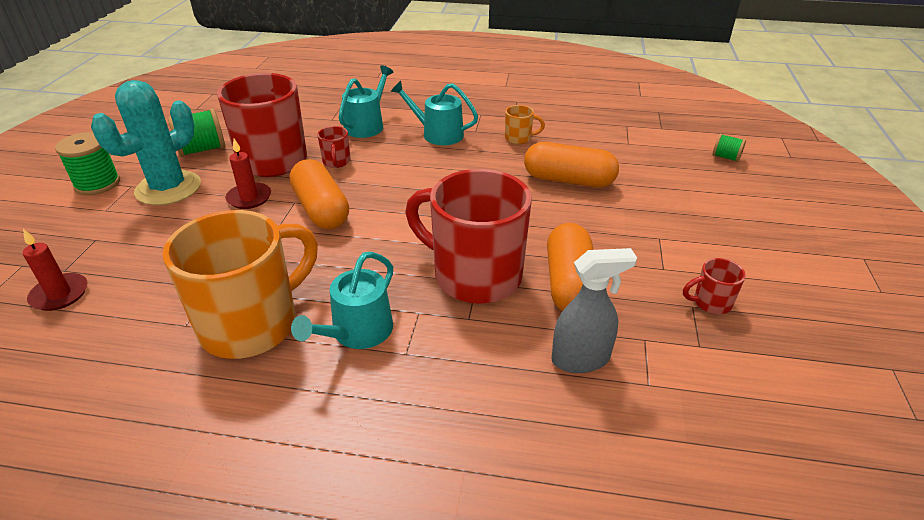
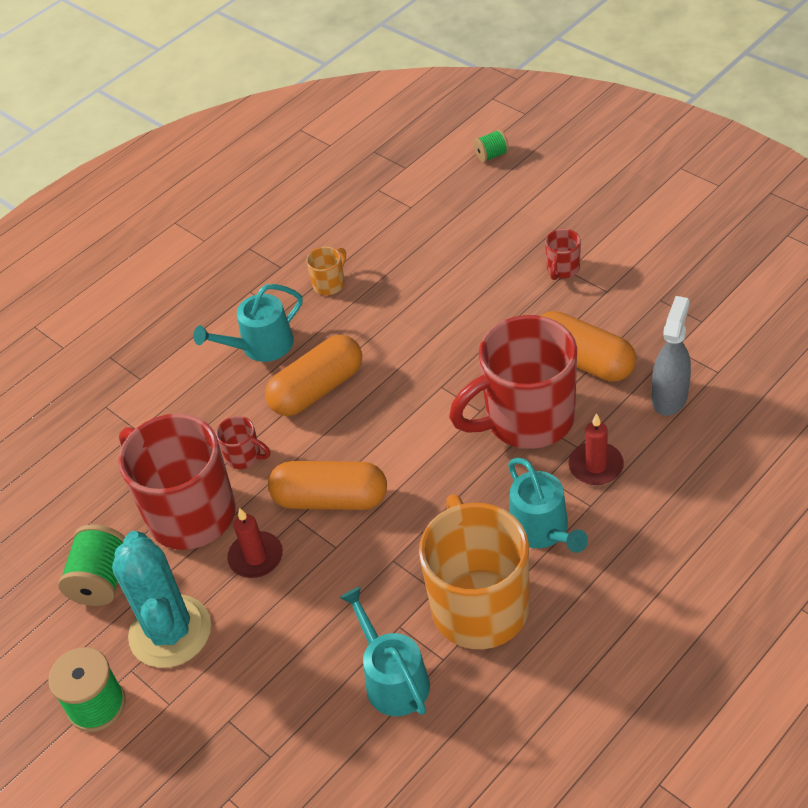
camera: 50 degrees left, 10 degrees up
(60, 294) = (315, 763): red candle -> red candle (596, 466)
(367, 125) = (184, 402): turquoise watering can -> turquoise watering can (393, 679)
(568, 180) = (436, 284): orange capsule -> orange capsule (317, 389)
(710, 303) = (664, 287): red mug -> red mug (562, 269)

